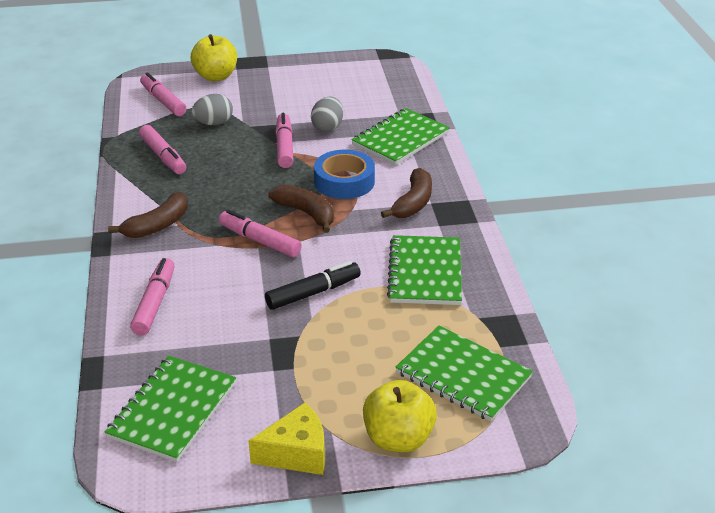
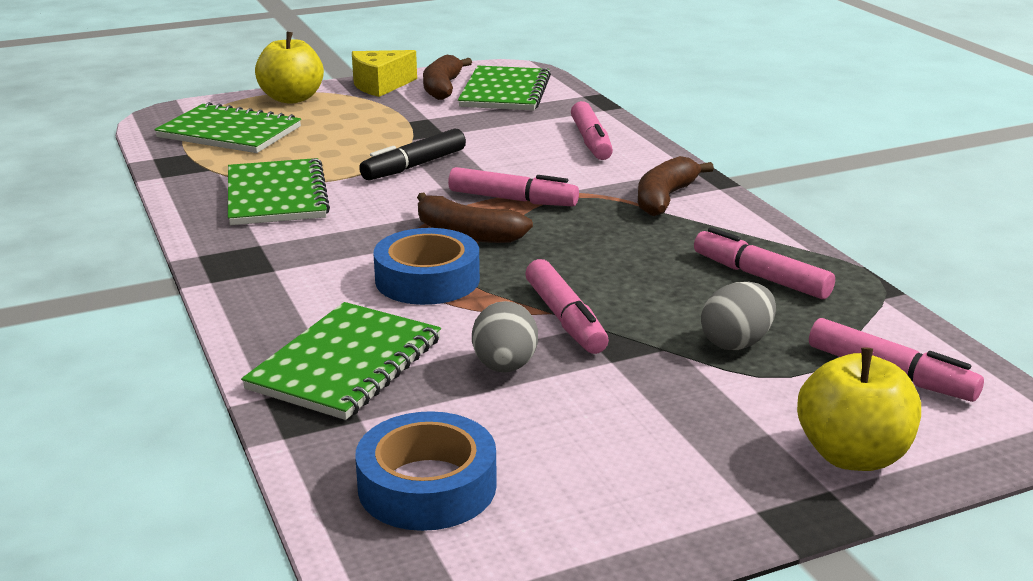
camera: 165 degrees right, 10 degrees down
(380, 88) = (427, 486): none -> blue tape
(413, 203) = (303, 265): brown banana -> brown banana (442, 88)

